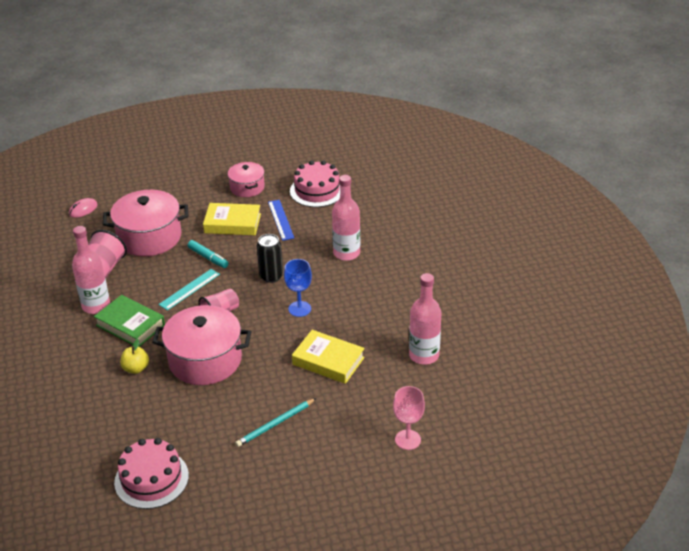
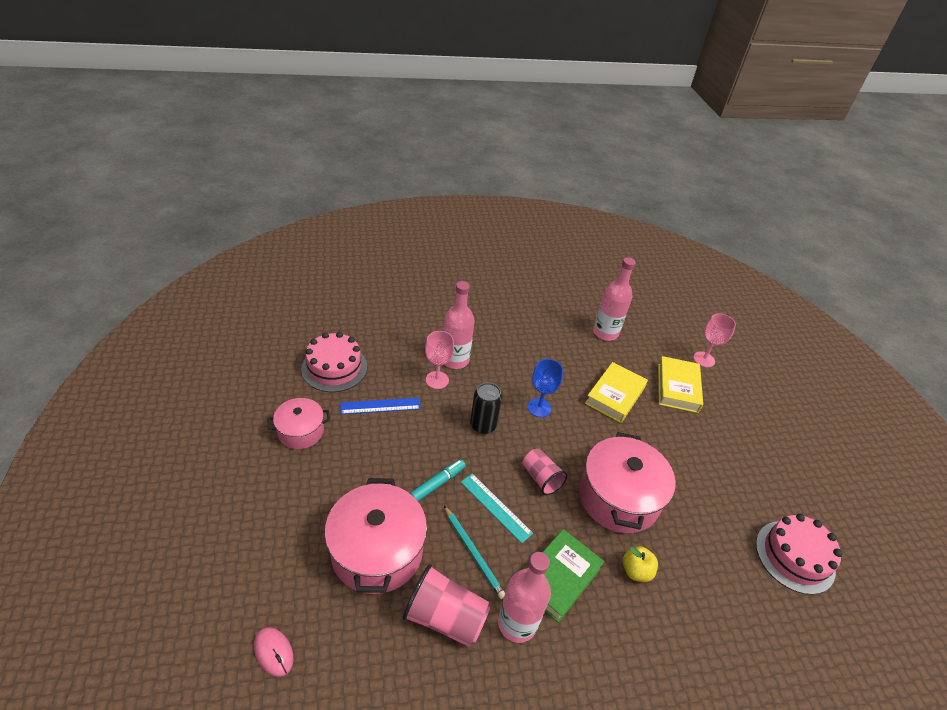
camera: 90 degrees left, 5 degrees up
(232, 223) = (373, 453): yellow book -> yellow book (677, 388)
(275, 424) = (702, 445): turquoise pencil -> turquoise pencil (473, 553)
(318, 245) = (437, 380): none -> pink goblet

